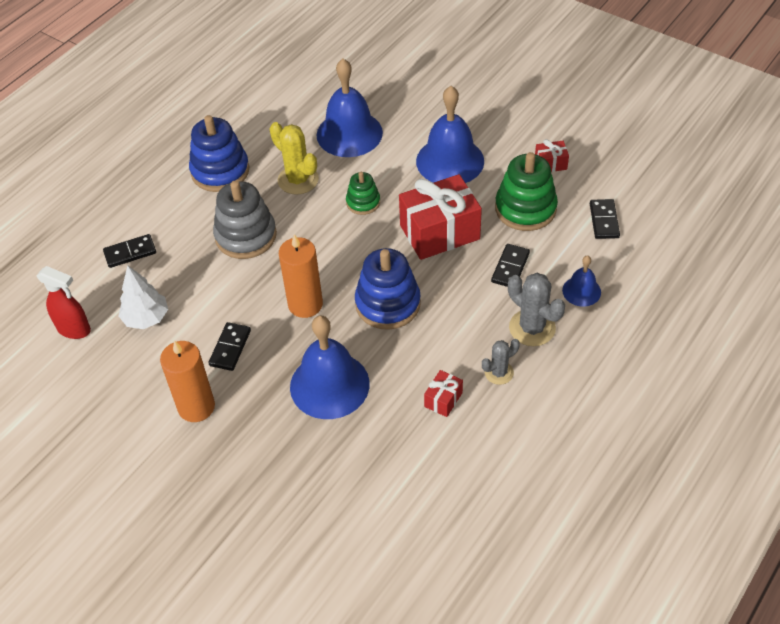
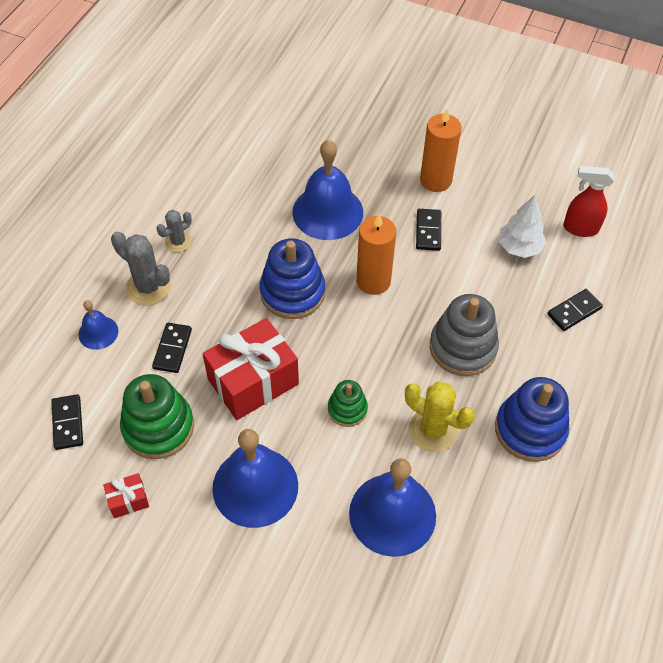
camera: 165 degrees right, 5 degrees up
(443, 399) = (225, 213): red gift -> none

